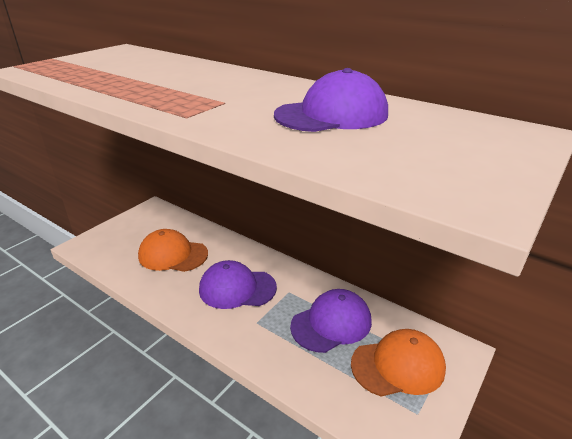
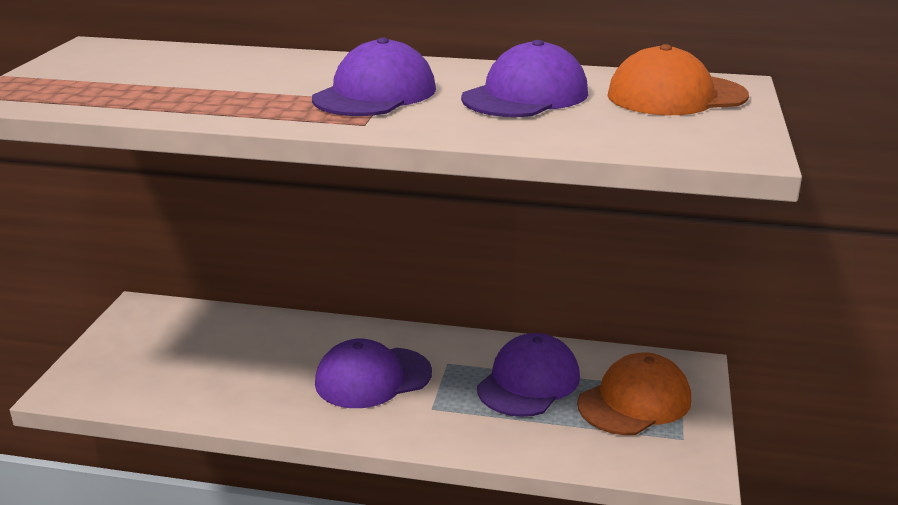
camera: 25 degrees left, 5 degrees down
(173, 255) = (237, 363): orange cap -> orange cap (676, 96)
(226, 97) = (375, 94): none -> purple cap

